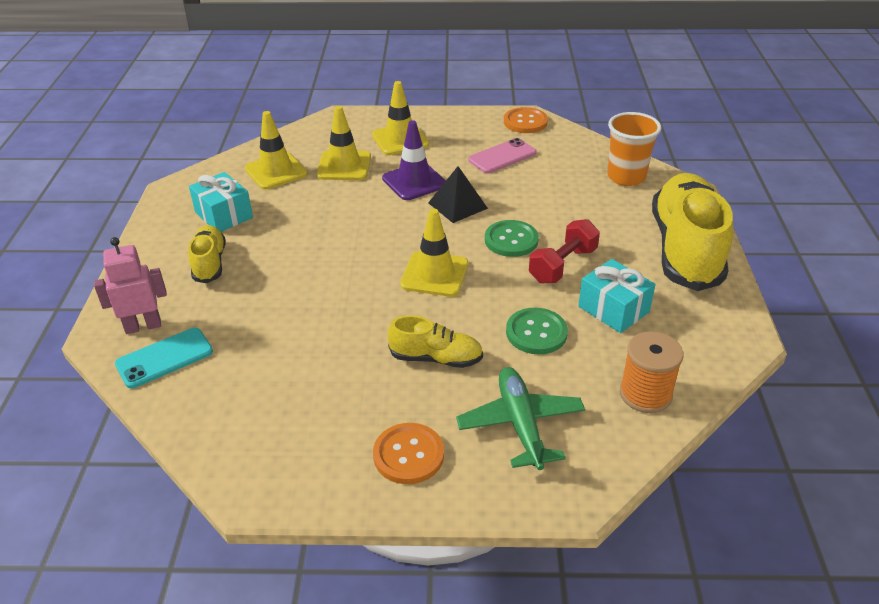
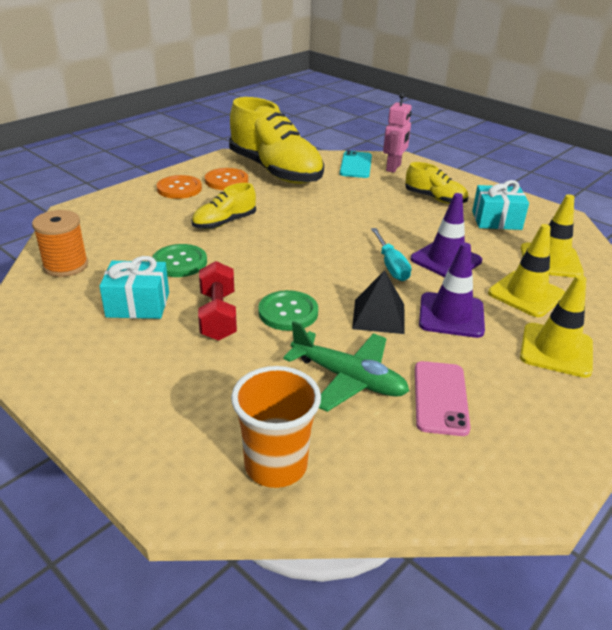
camera: 130 degrees right, 5 degrees down
(336, 211) = (446, 260): none -> purple traffic cone
(381, 230) = (391, 265): none -> turquoise screwdriver
(434, 274) = (301, 259): yellow traffic cone -> none
(520, 424) = (134, 220): green plane -> green plane (348, 379)
(525, 122) = (517, 480): orange button -> orange button (226, 181)
(685, 249) = (116, 398): yellow shoe -> yellow shoe (275, 171)

